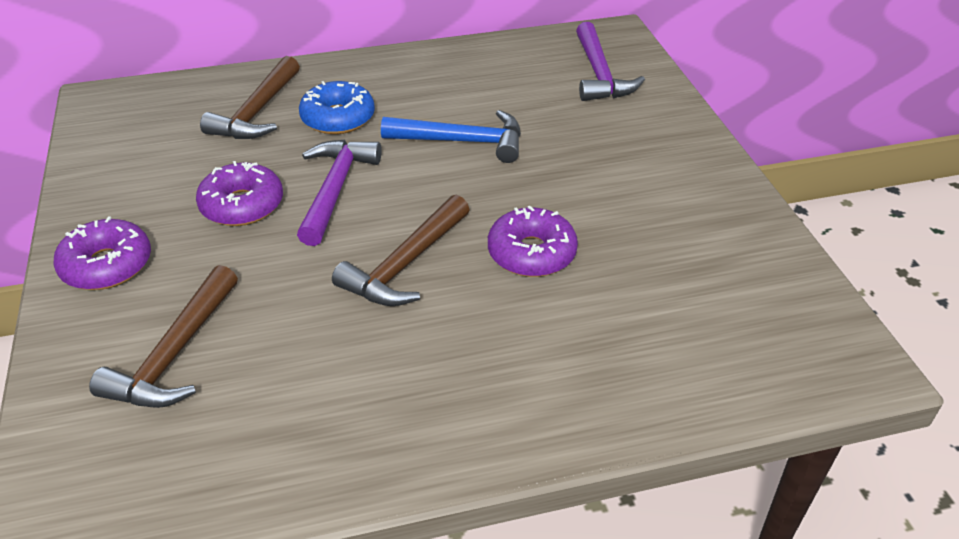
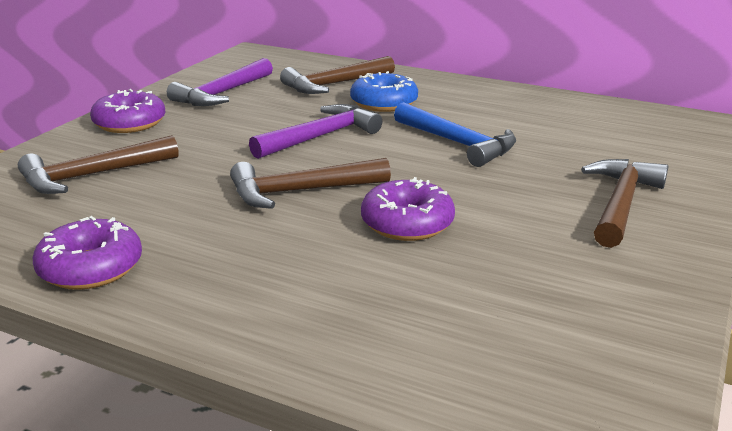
camera: 40 degrees right, 15 degrees down
(242, 205) = (249, 124): purple donut -> purple donut (91, 268)
(599, 74) = (652, 143): purple hammer -> purple hammer (222, 93)
(646, 152) = (620, 203): none -> brown hammer

